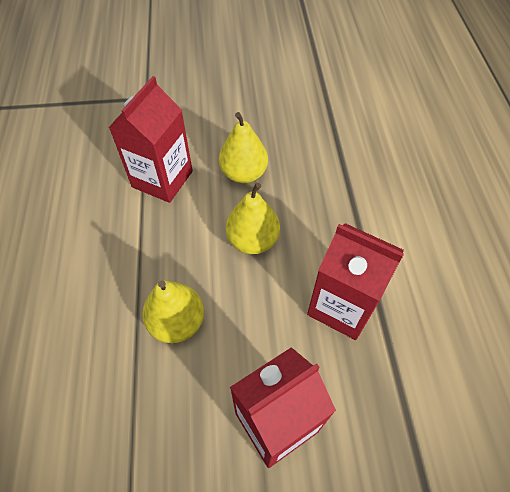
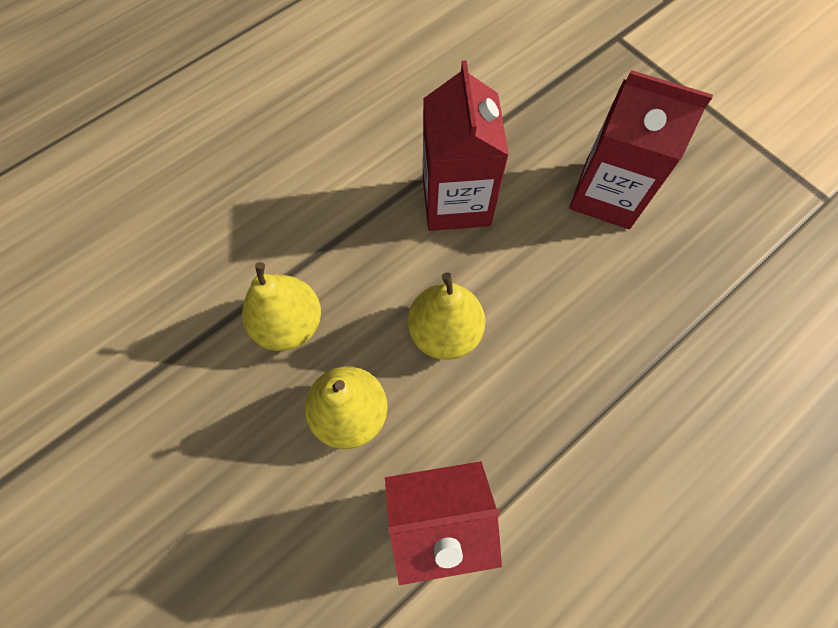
camera: 125 degrees left, 10 degrees up
(177, 322) = (600, 340): yellow pear -> yellow pear (289, 324)

